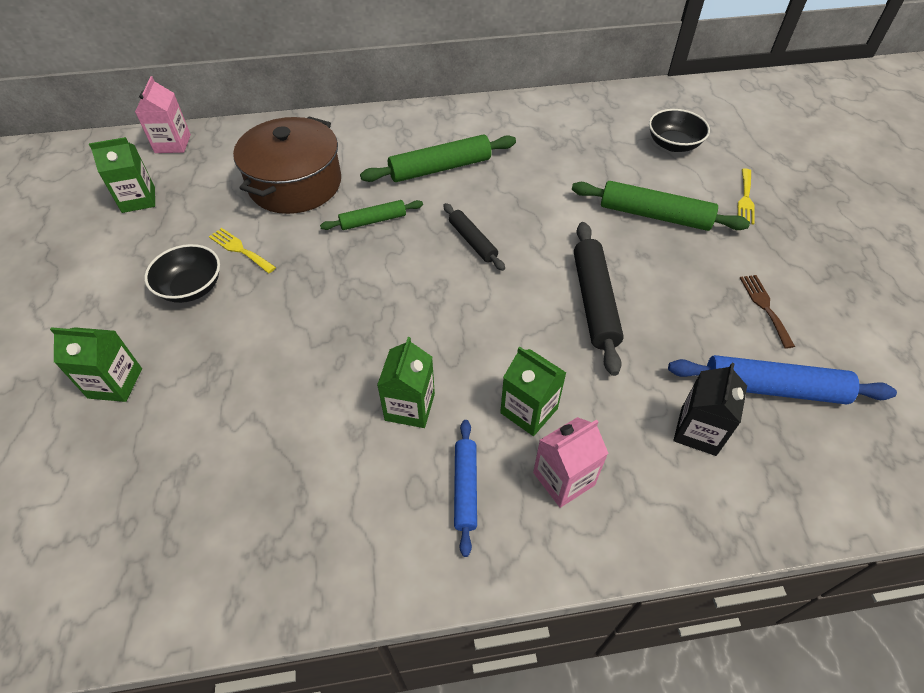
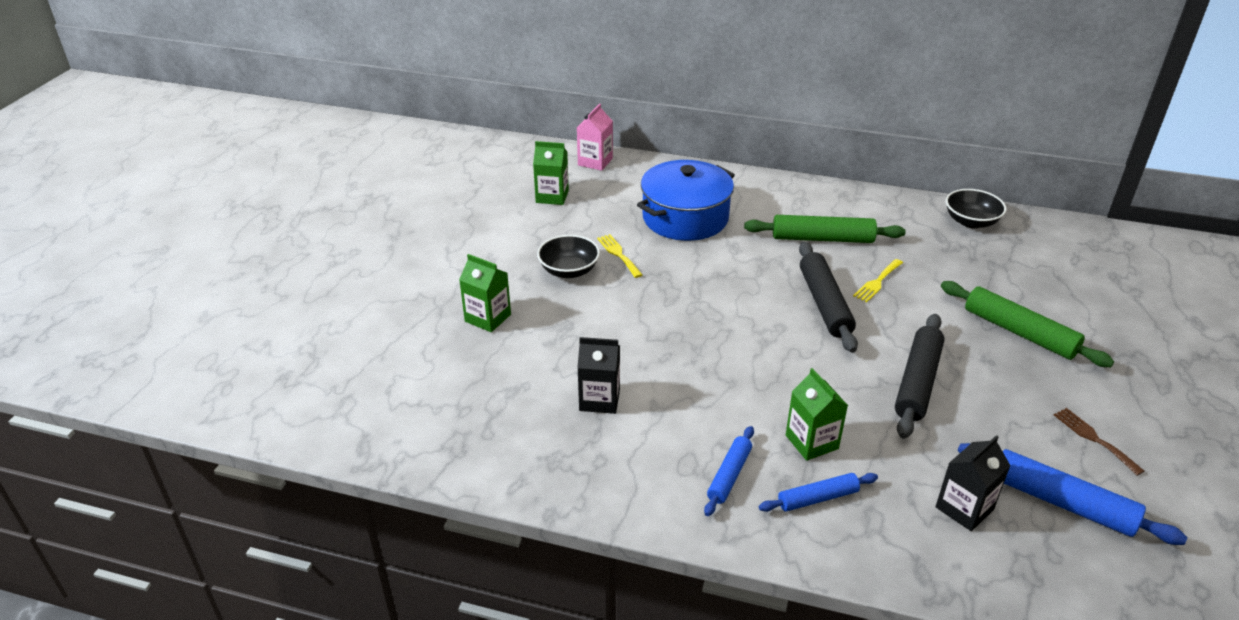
camera: 25 degrees right, 15 degrees down
(288, 445) = (599, 399): none -> black carton
(295, 184) = (685, 218): brown pot -> blue pot
(373, 220) = (741, 263): green rolling pin -> none
(410, 407) = (709, 406): green carton -> none
(472, 241) = (824, 304): black rolling pin -> black rolling pin, size x1.67
(563, 479) = (818, 498): pink carton -> blue rolling pin
(673, 144) = (1076, 279): black bowl -> black bowl (971, 222)
(745, 199) = (1129, 345): yellow fork -> yellow fork (877, 282)
(765, 307) = (1094, 438): brown fork -> brown fork turned 45 degrees counterclockwise

